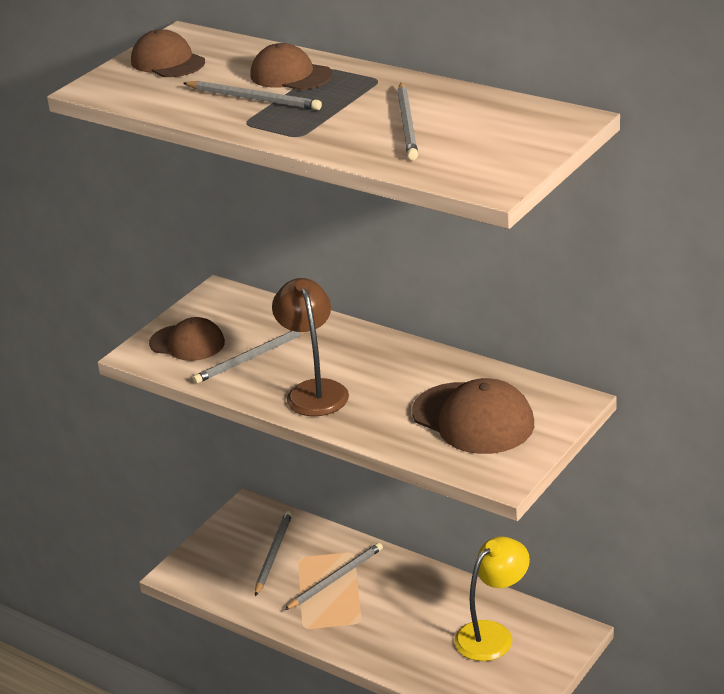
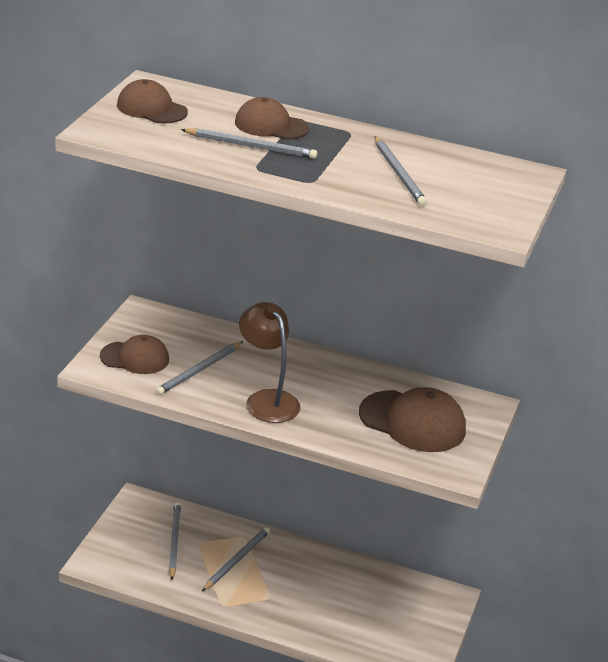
camera: 20 degrees left, 0 degrees up
(492, 634) = (385, 602): yellow lamp -> none

